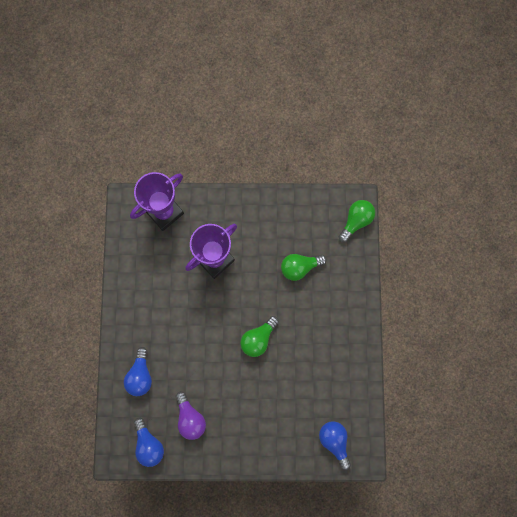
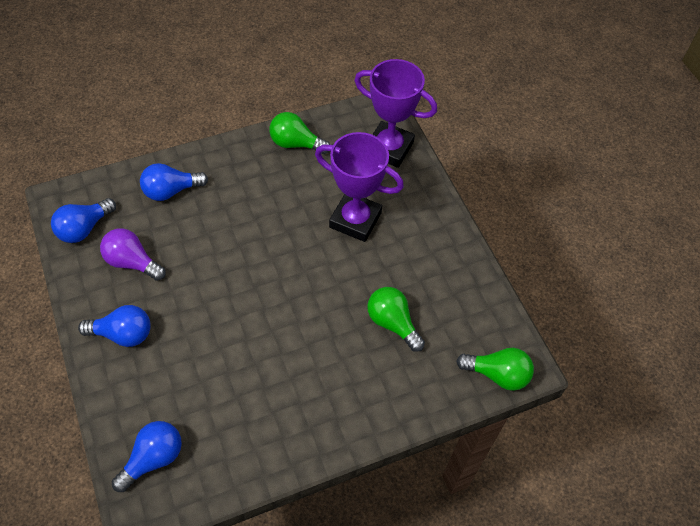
camera: 65 degrees right, 20 degrees down
(190, 418) = (132, 262): purple light bulb -> purple light bulb turned 75 degrees clockwise
(243, 438) = (123, 334): none -> blue light bulb
(258, 339) = (269, 306): green light bulb -> green light bulb (295, 144)

